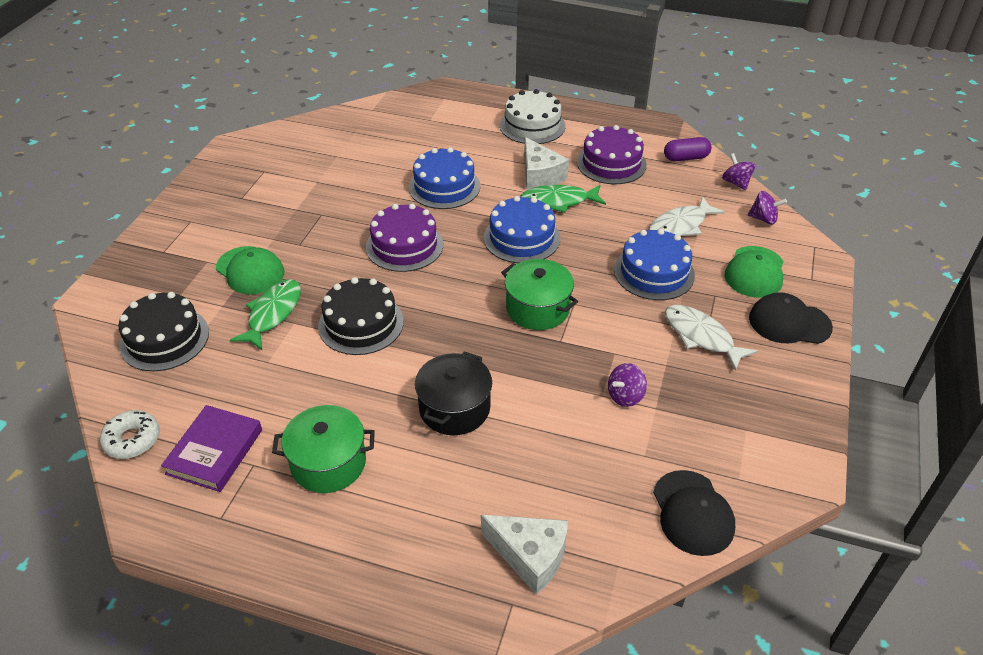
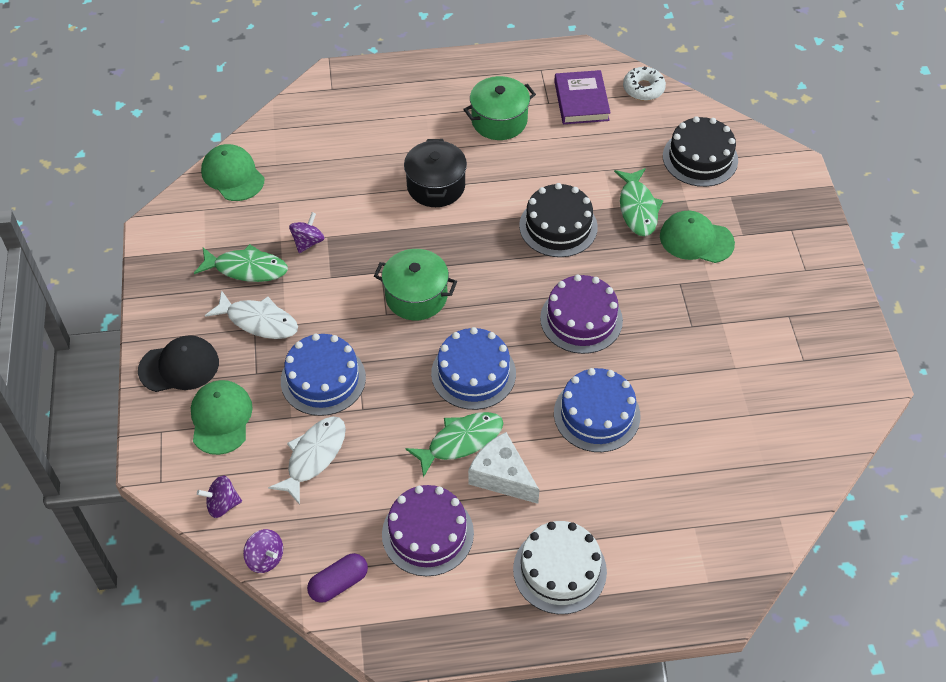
camera: 155 degrees right, 10 degrees up
(530, 556) = (332, 115): white cheese -> none
(693, 513) = (232, 175): black cap -> green cap
(702, 391) = (246, 268): none -> green fish

